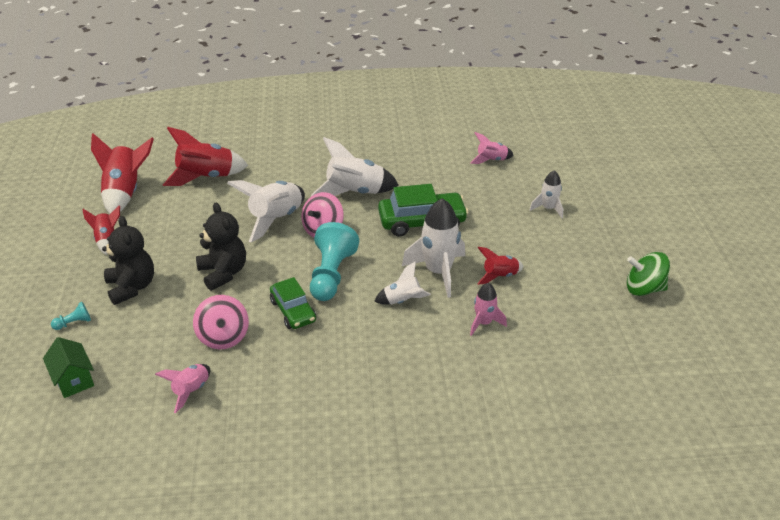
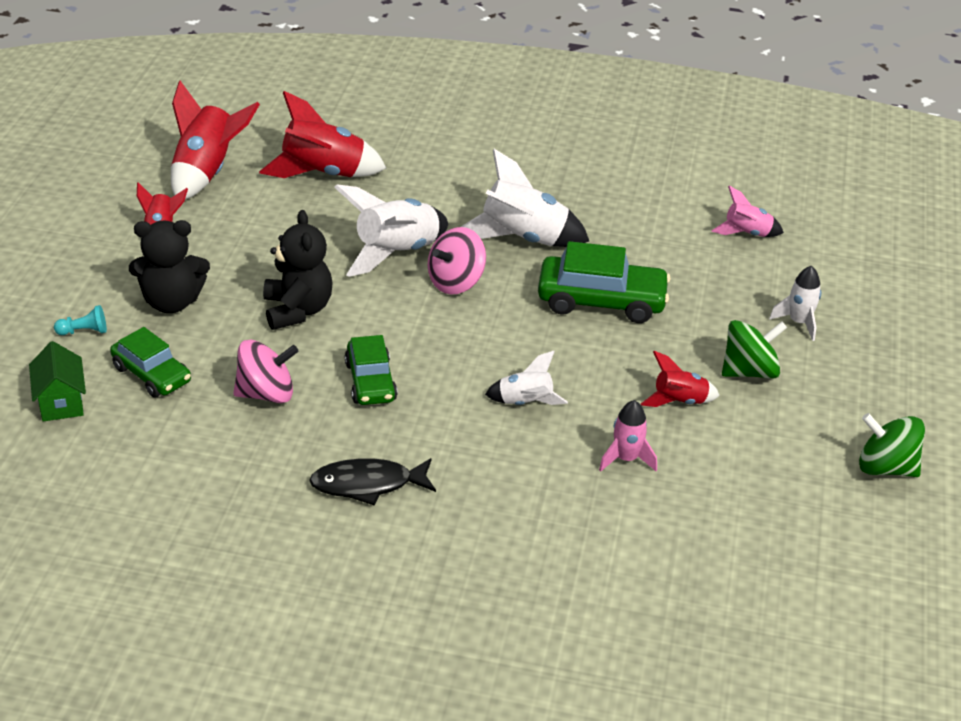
camera: 15 degrees right, 0 degrees up
(132, 287) = (172, 302): black teddy bear -> black teddy bear turned 90 degrees clockwise
(135, 343) = (152, 374): none -> green car
(191, 391) = (200, 451): pink rocket -> none
(223, 337) = (266, 394): pink spinning top -> pink spinning top turned 105 degrees counterclockwise
(320, 385) = (368, 484): none -> black fish
(331, 275) = (442, 346): turquoise pawn -> none
(438, 272) = (593, 376): white rocket -> none
(533, 246) = (749, 371): none -> green spinning top

